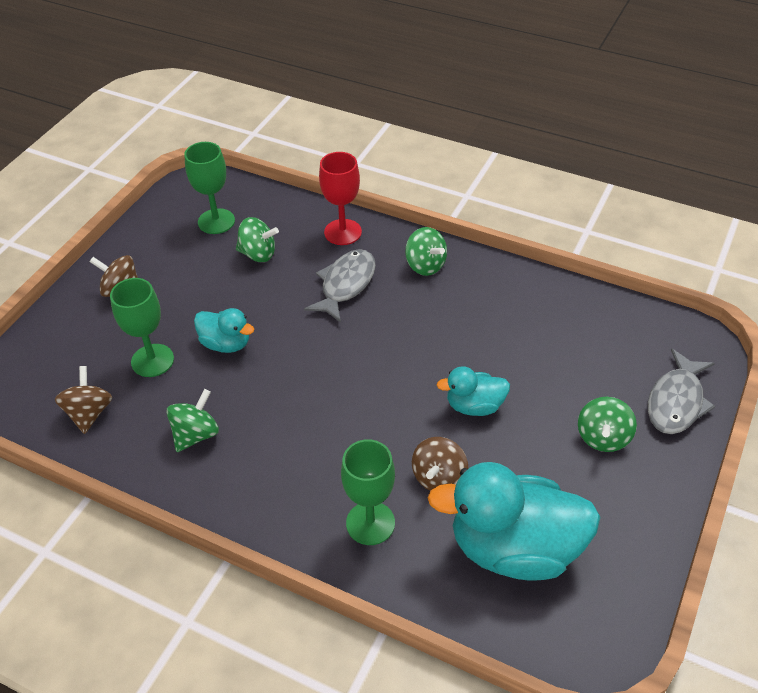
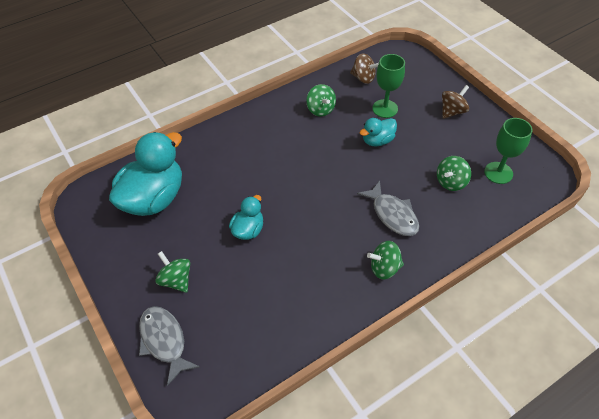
camera: 120 degrees right, 5 degrees up
(343, 232) = (449, 236): red goblet -> none
(370, 523) = (216, 151): green goblet -> none
(439, 478) = (217, 189): brown spinning top -> none

